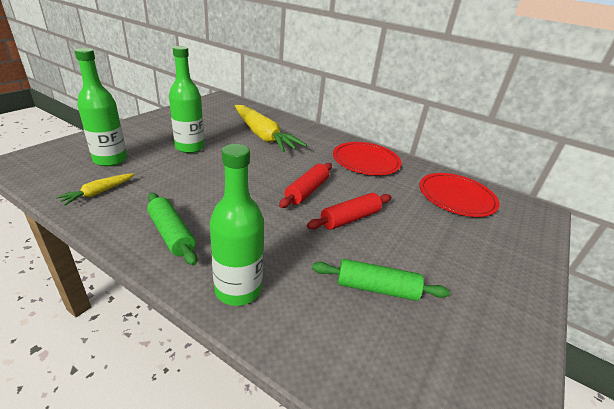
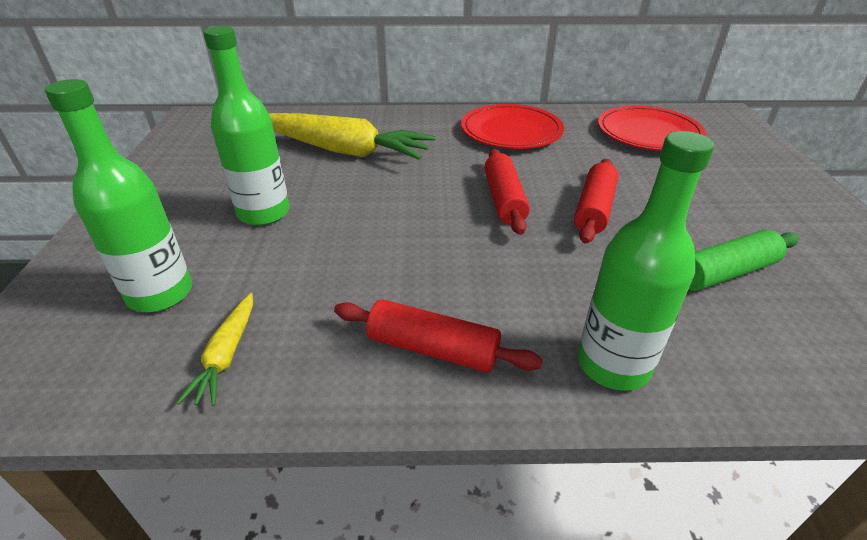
camera: 30 degrees left, 5 degrees up
(171, 234) = (433, 349): green rolling pin -> red rolling pin

